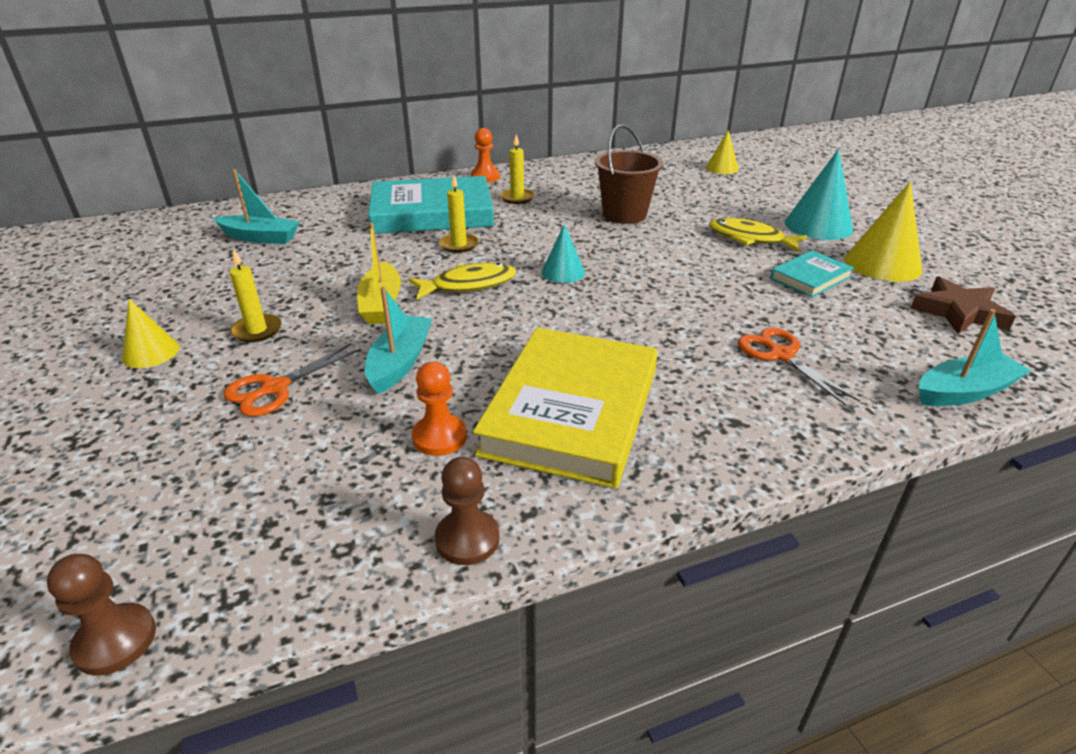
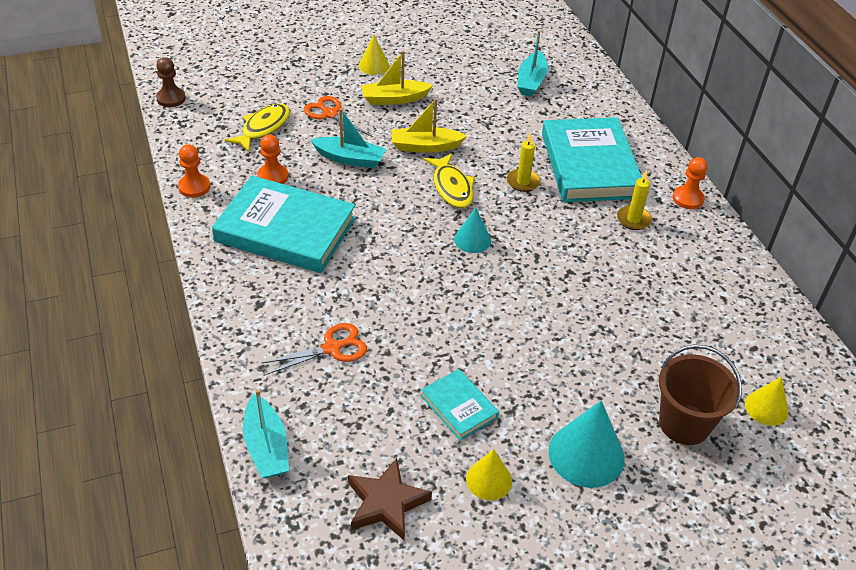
camera: 90 degrees right, 10 degrees up
(257, 330) = (394, 99): yellow candle -> yellow boat
(467, 539) = (194, 187): brown pawn -> orange pawn
(571, 411) = (285, 230): yellow book -> turquoise book
(624, 214) = (600, 293): brown bucket -> brown bucket (684, 424)
(750, 239) = (547, 382): yellow fish -> yellow fish (263, 128)
(882, 264) = (489, 480): yellow cone -> yellow cone, size x0.59

